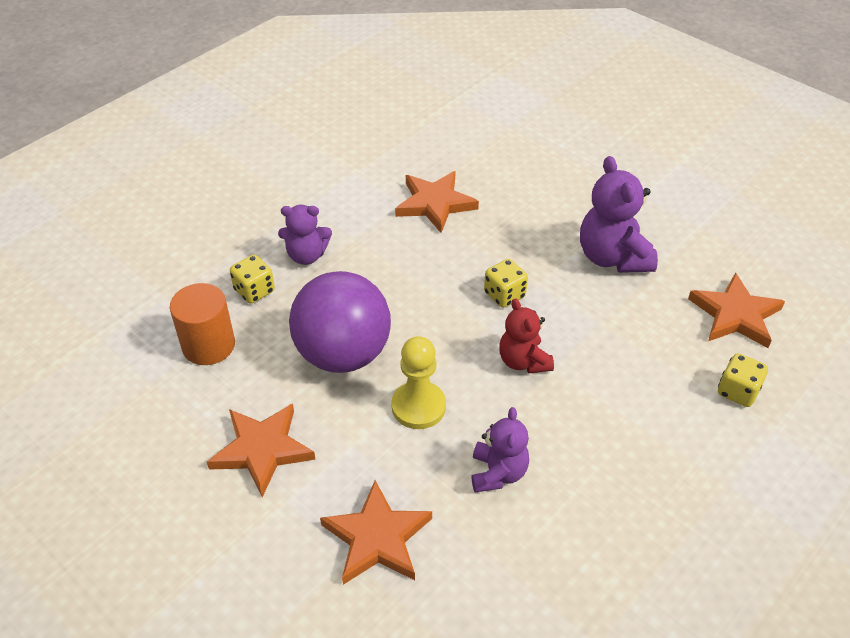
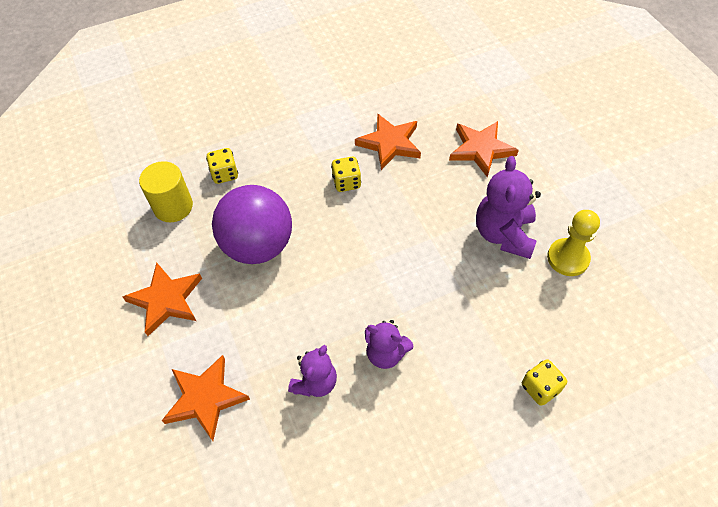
camera: 25 degrees right, 10 degrees up
(208, 345) = (173, 206): orange cylinder -> yellow cylinder
(306, 255) = (274, 157): purple teddy bear -> purple teddy bear (386, 353)
(418, 406) = (288, 307): yellow pawn -> yellow pawn (568, 258)
(504, 295) = (400, 238): yellow dice -> yellow dice (346, 182)
(523, 361) = (384, 298): red teddy bear -> none
(735, 315) = (577, 320): orange star -> orange star (481, 149)

